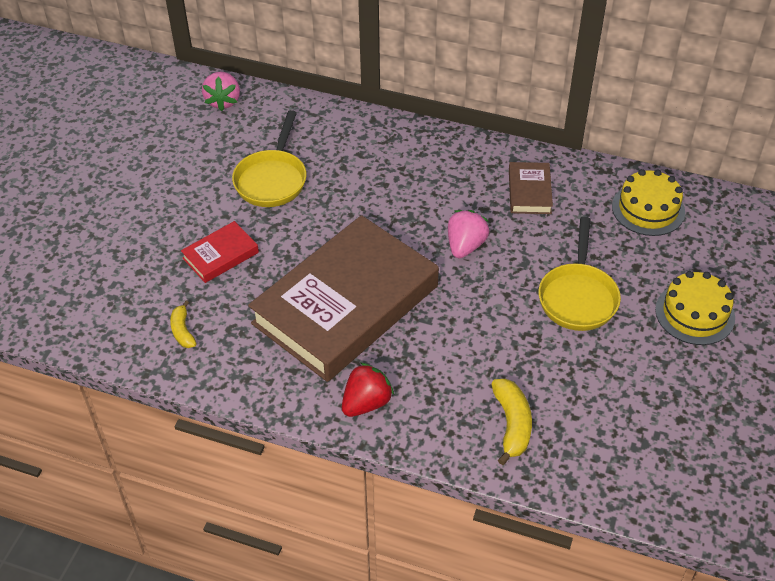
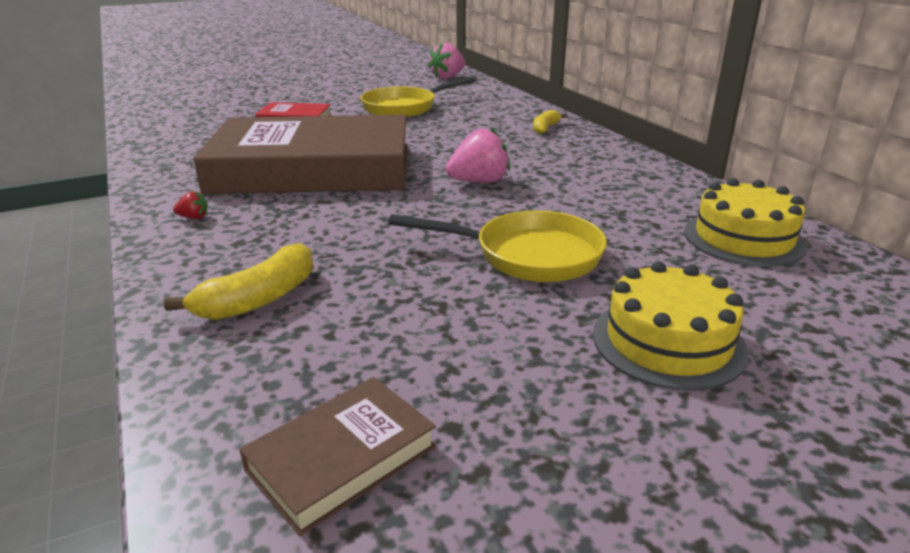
camera: 45 degrees right, 20 degrees down
(182, 331) = (193, 136): yellow banana -> yellow banana (545, 128)
(366, 403) = (194, 217): red strawberry -> red strawberry, size x0.46
(529, 191) = (610, 179): brown book -> brown book (342, 458)
(578, 297) = (528, 255): yellow pan -> yellow pan turned 135 degrees counterclockwise

